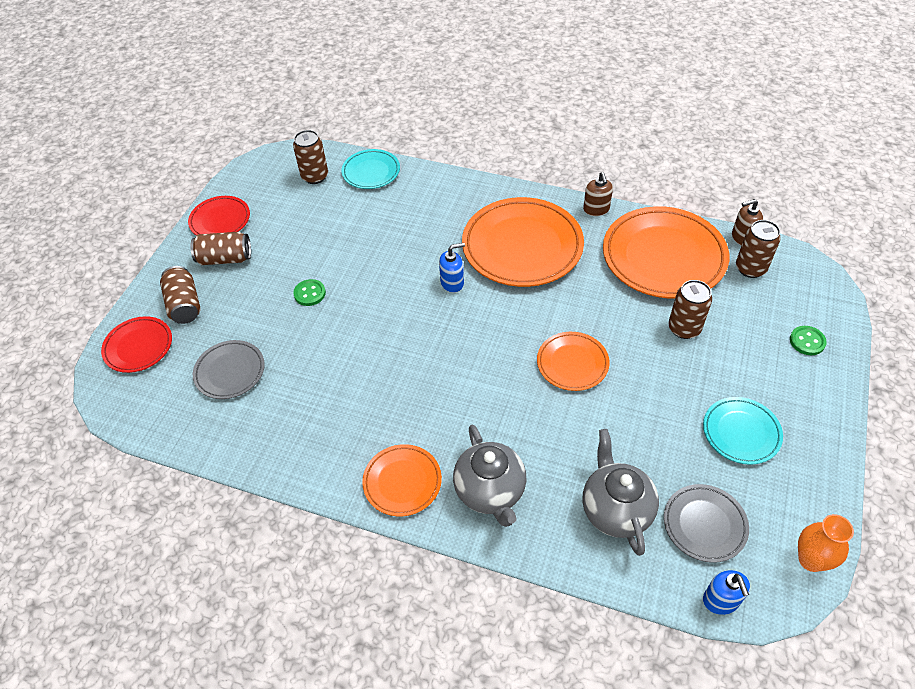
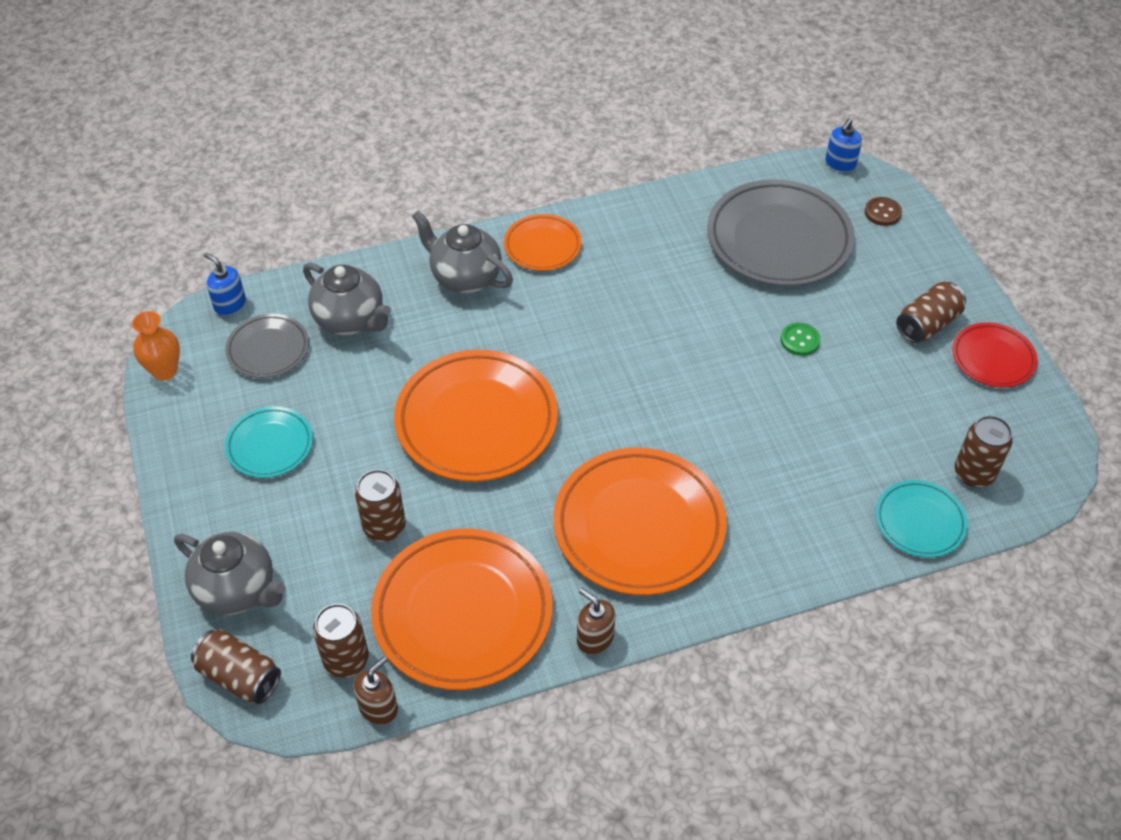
camera: 140 degrees right, 0 degrees up
(138, 347) = (882, 213): red plate -> brown button
(184, 305) = (898, 264): brown can -> brown can (239, 676)
(230, 372) = (779, 239): grey plate -> grey plate, size x1.89
(452, 283) = (672, 435): blue soap dispenser -> blue soap dispenser (840, 164)
(572, 363) = (476, 421): orange plate -> orange plate, size x1.89
(807, 341) = (238, 590): green button -> grey teapot

